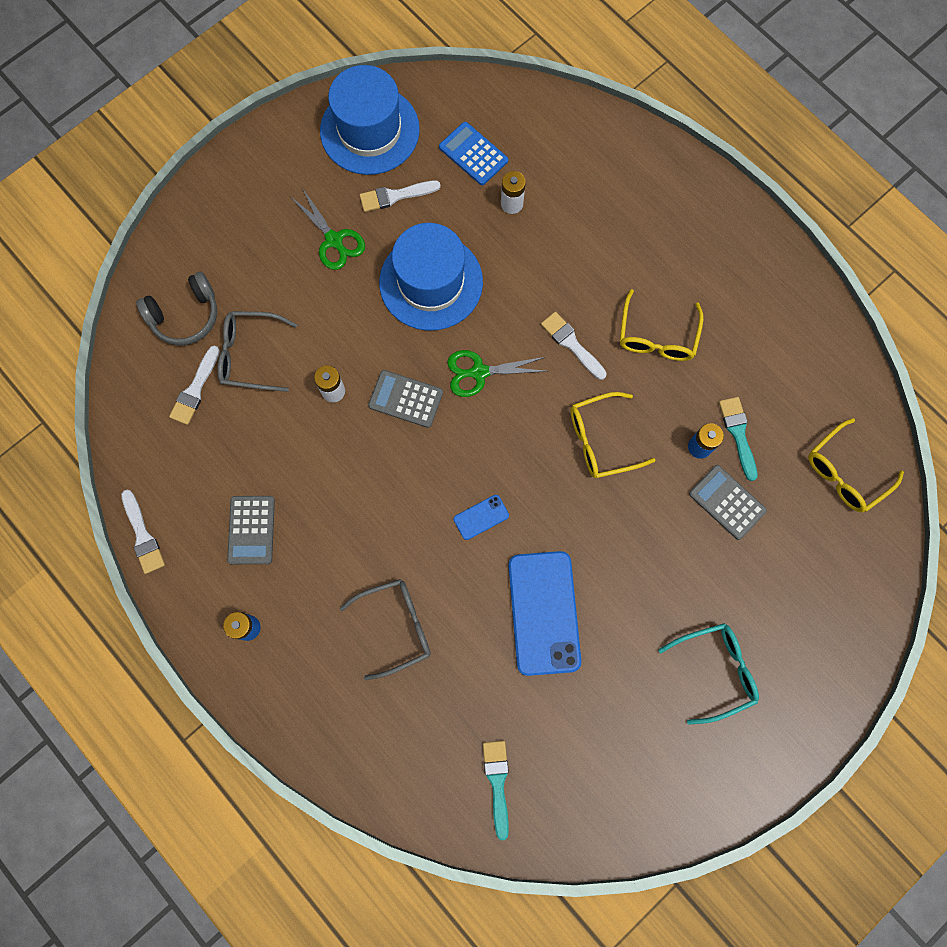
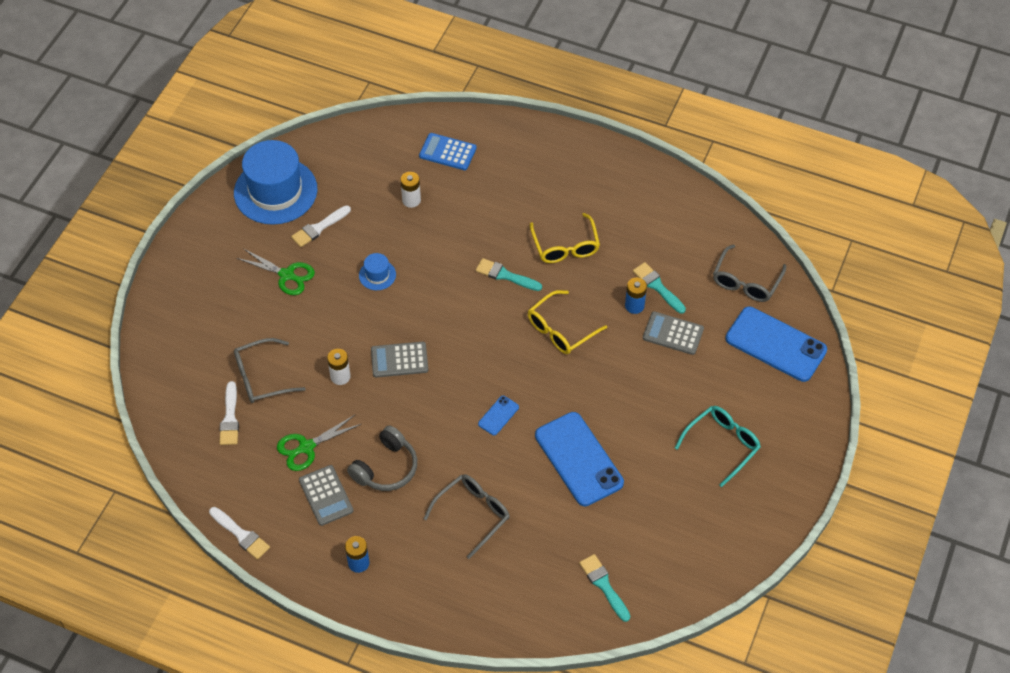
camera: 25 degrees left, 20 degrees down
(185, 316) = (195, 371): grey headphones -> grey headphones (386, 468)
(431, 282) = (377, 275): blue hat -> blue hat, size x0.43
(473, 154) = (364, 178): blue calculator -> blue calculator (447, 152)
(479, 372) = (446, 320): green scissors -> green scissors (306, 447)
(571, 344) = (505, 275): white brush -> turquoise brush
(840, 570) = (775, 344): none -> blue phone
(845, 472) = (746, 281): yellow glasses -> grey glasses

